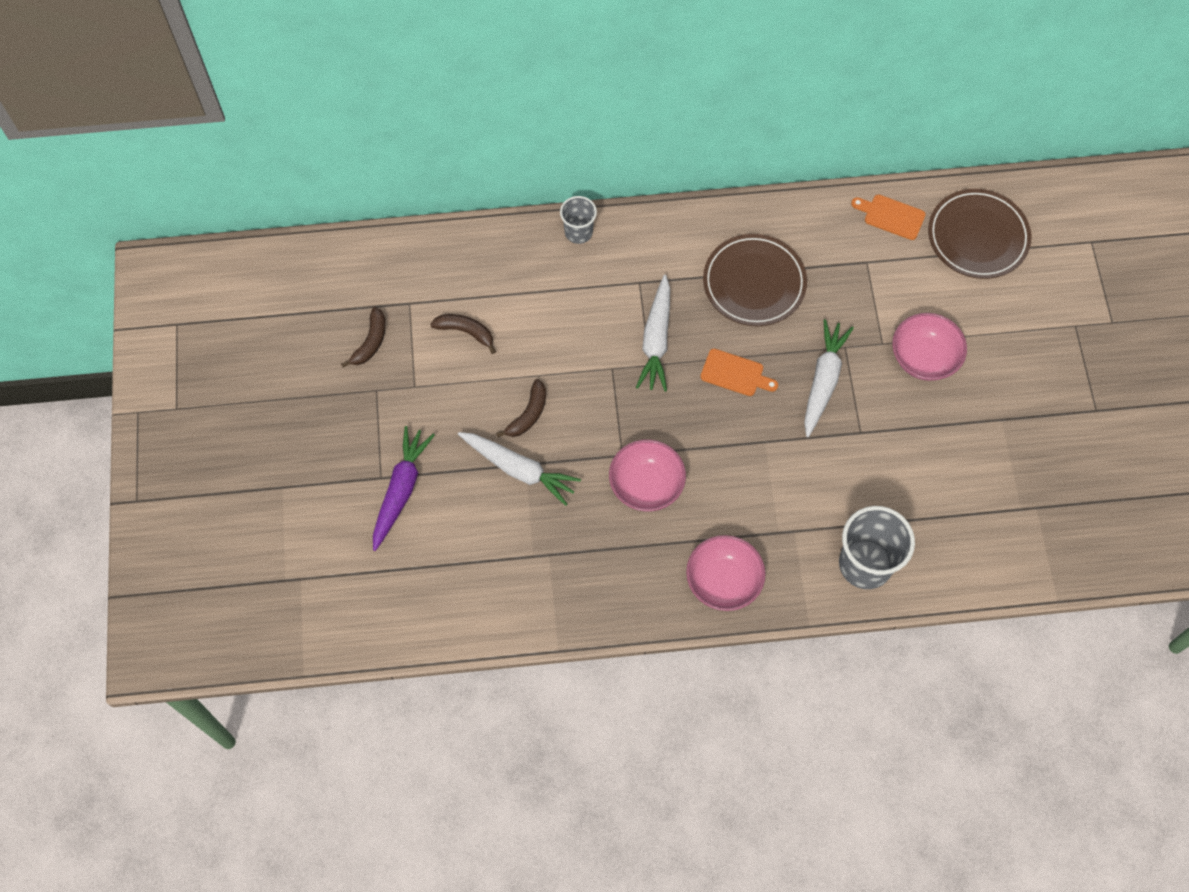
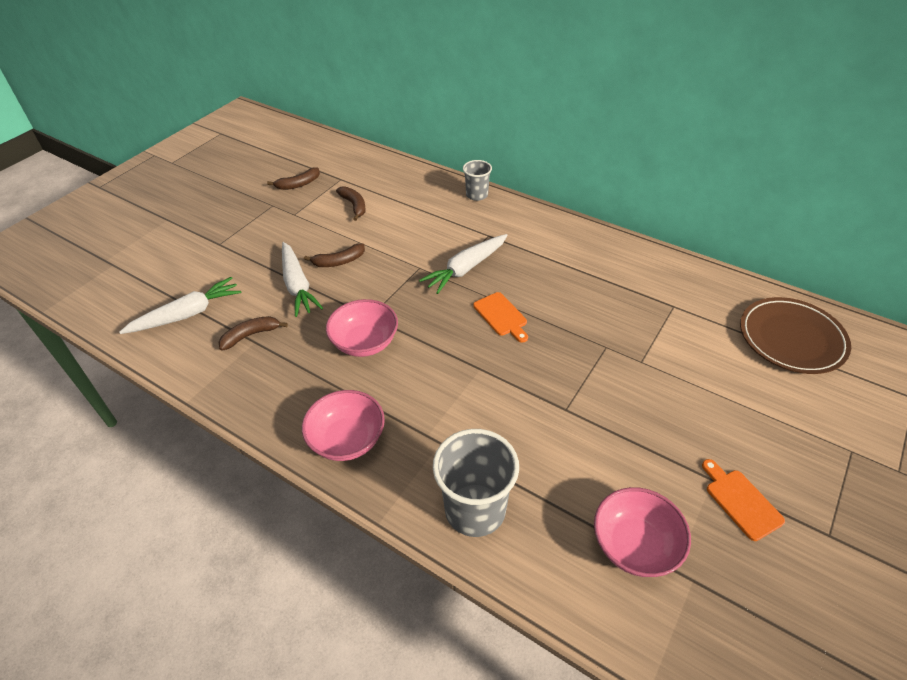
camera: 40 degrees right, 20 degrees down
(401, 490) = (220, 256): purple carrot -> none
(538, 551) = (251, 335): none -> brown banana
(754, 283) = (569, 274): brown plate -> none
(823, 381) = (566, 358): white carrot -> white carrot (187, 314)
(891, 216) = (719, 290): orange cutting board -> orange cutting board (740, 501)
(924, 358) = (671, 391): pink bowl -> pink bowl (635, 545)

